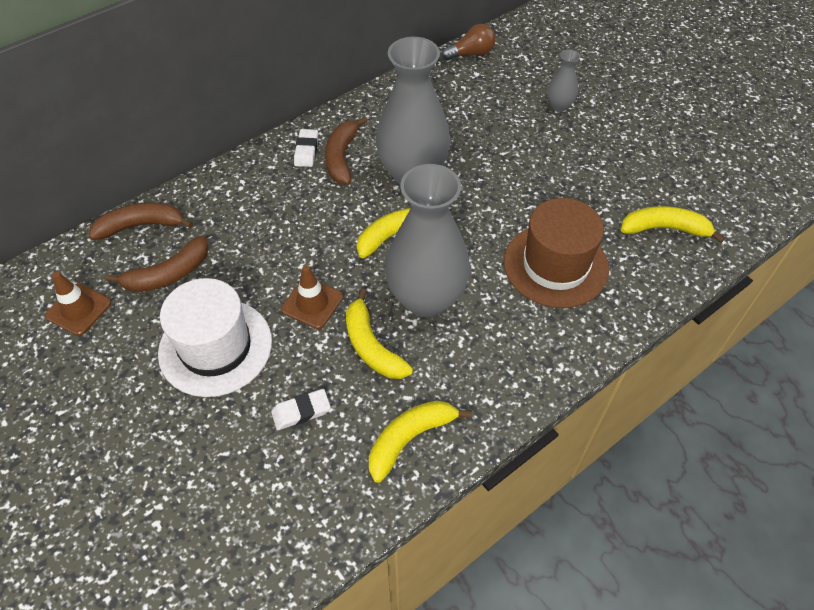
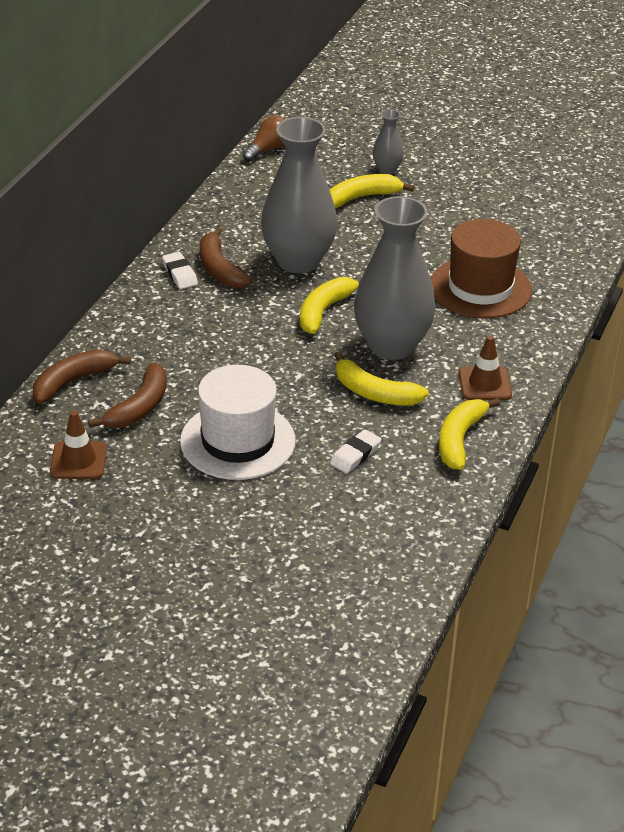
camera: 30 degrees left, 15 degrees down
(312, 303) = (295, 382): brown traffic cone -> brown traffic cone (485, 384)
(665, 229) = (549, 234): yellow banana -> yellow banana (362, 197)

